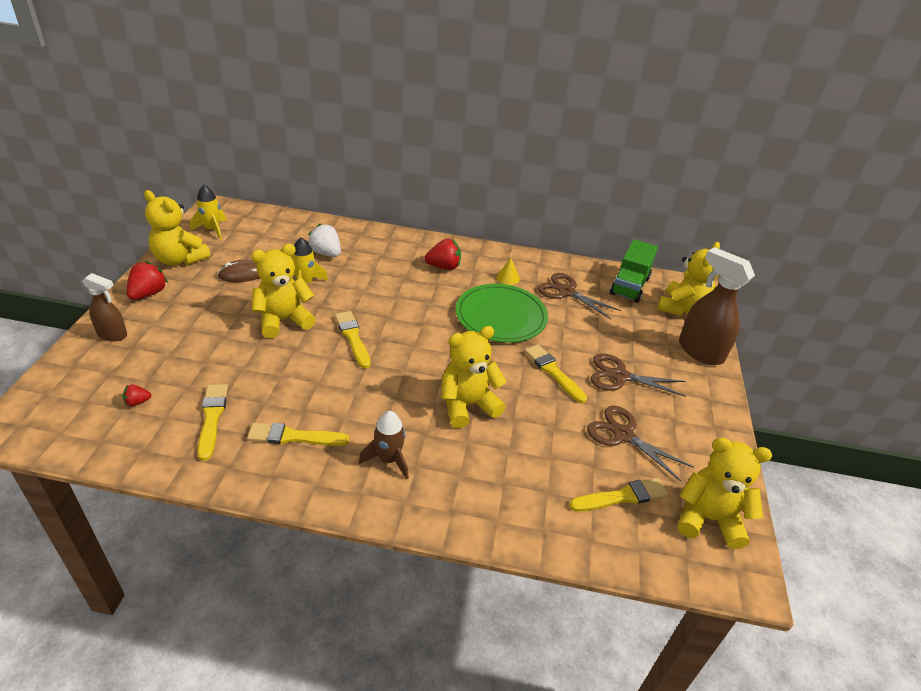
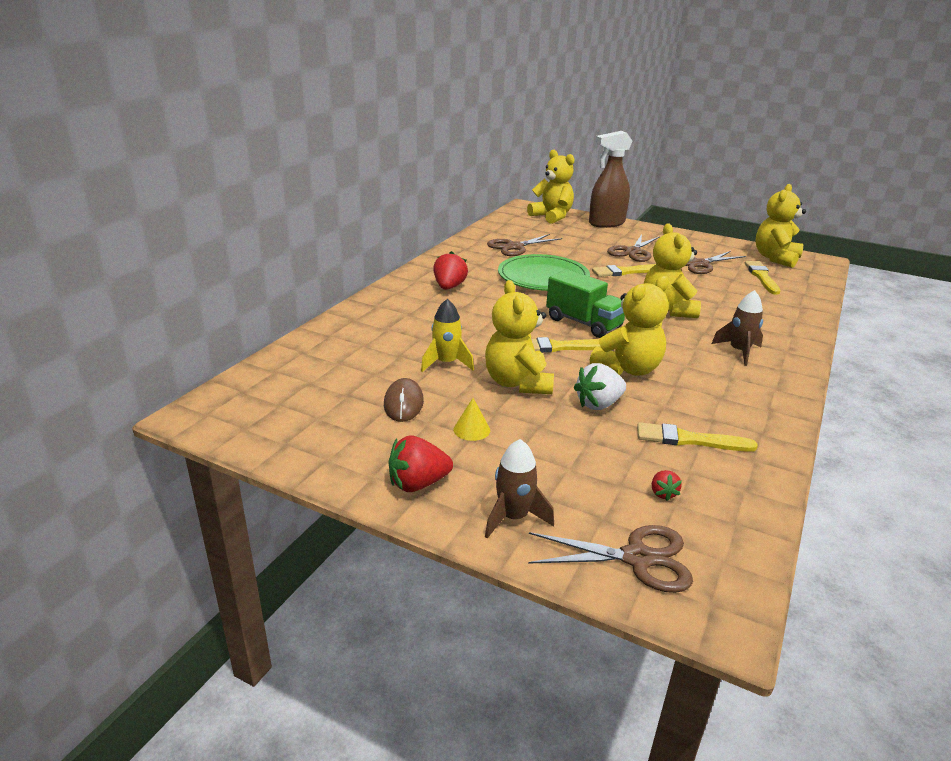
camera: 70 degrees left, 10 degrees down
(66, 390) = (637, 558): none -> brown scissors
(112, 334) = (513, 517): brown spray bottle -> brown rocket
(148, 293) = (418, 484): red strawberry -> red strawberry turned 60 degrees counterclockwise
(180, 259) = (336, 453): yellow teddy bear -> yellow teddy bear (628, 369)
(212, 229) = (265, 421): yellow rocket -> none
(294, 437) = (714, 393): yellow brush -> none
(326, 253) = (385, 344): white strawberry -> white strawberry (598, 404)
(508, 278) = (482, 264): yellow cone -> yellow cone (471, 429)
(629, 286) = (515, 225): green truck -> green truck (584, 323)

